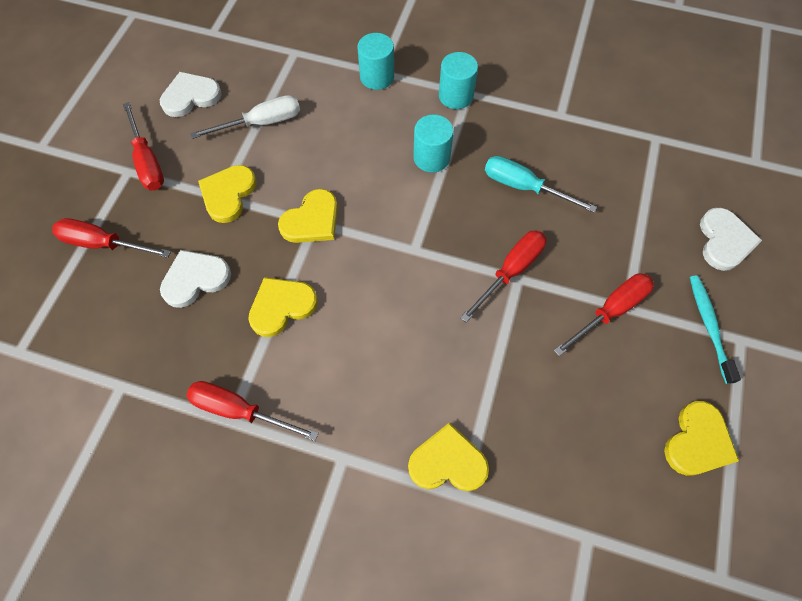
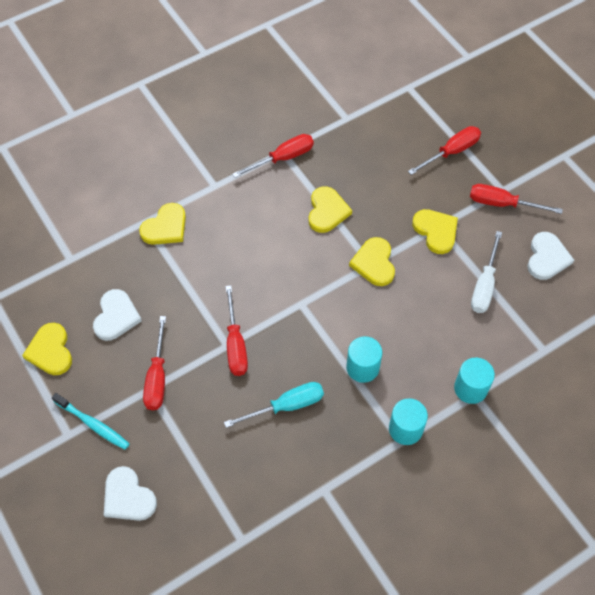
camera: 130 degrees right, 5 degrees down
(195, 279) = (385, 181): white heart -> white heart (116, 316)

